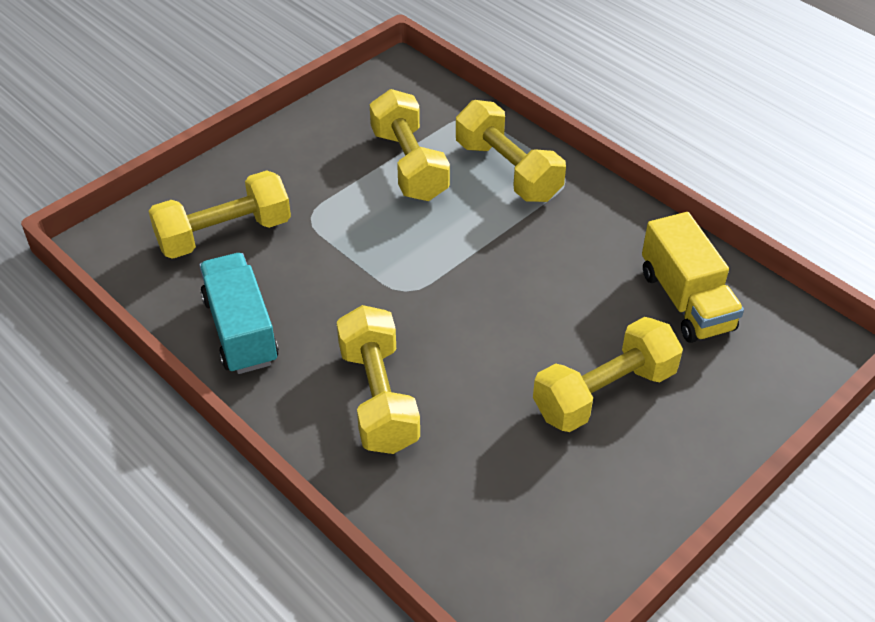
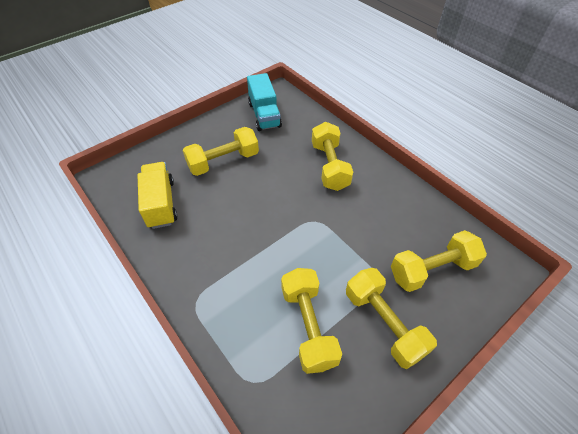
camera: 175 degrees left, 5 degrees up
(241, 330) = (404, 203): turquoise truck -> turquoise truck (264, 115)
(507, 171) = (235, 313): yellow dumbbell -> yellow dumbbell (384, 323)

